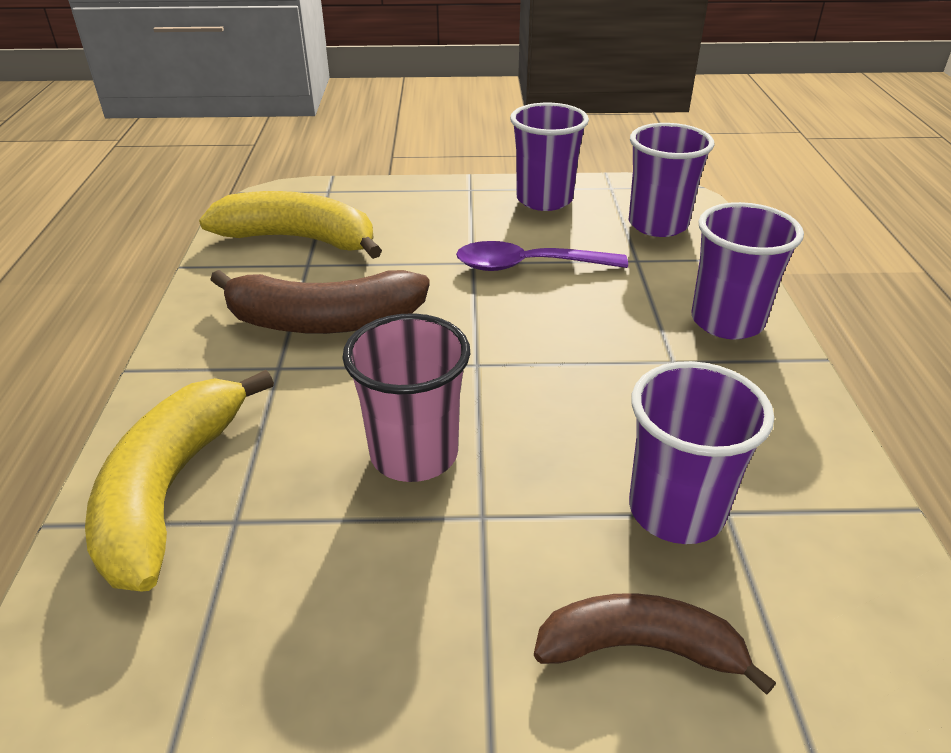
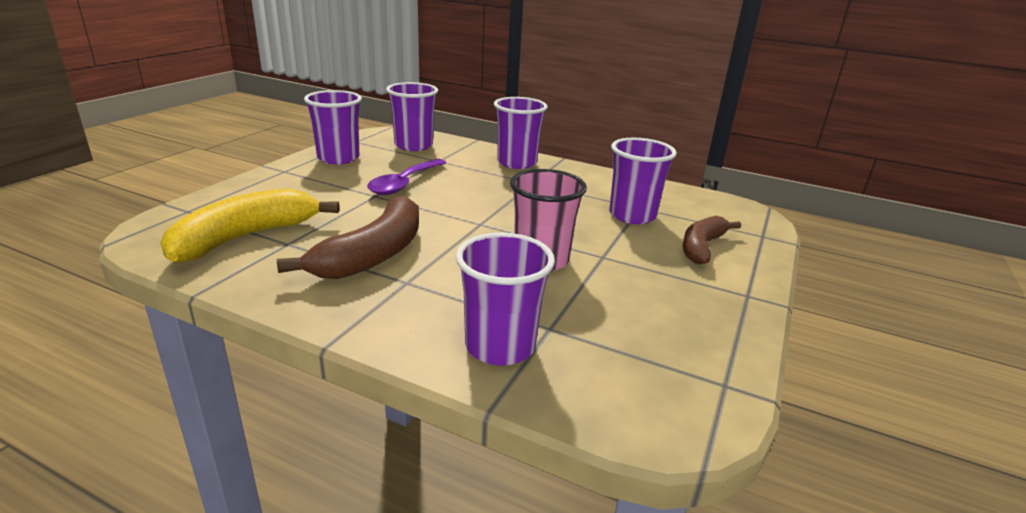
camera: 65 degrees left, 10 degrees down
(171, 490) = (500, 346): yellow banana -> purple cup

